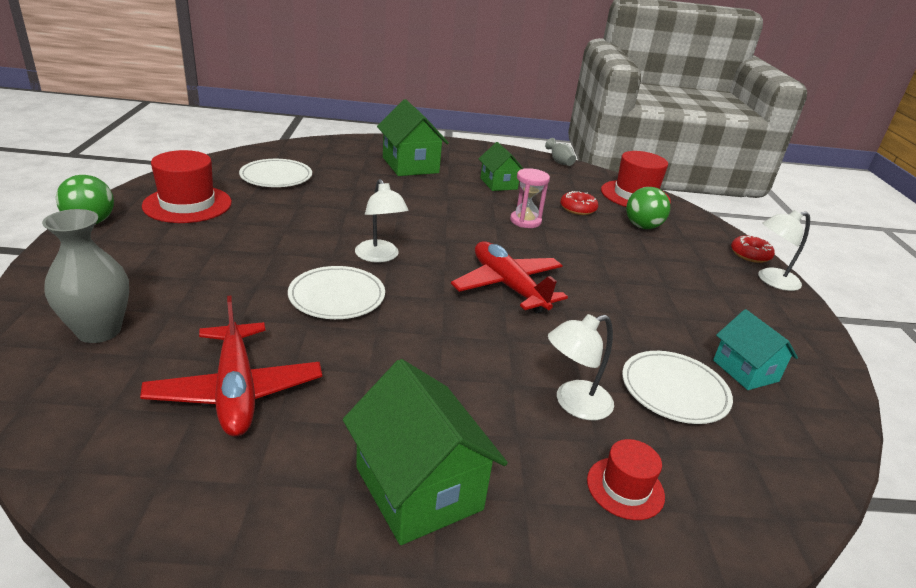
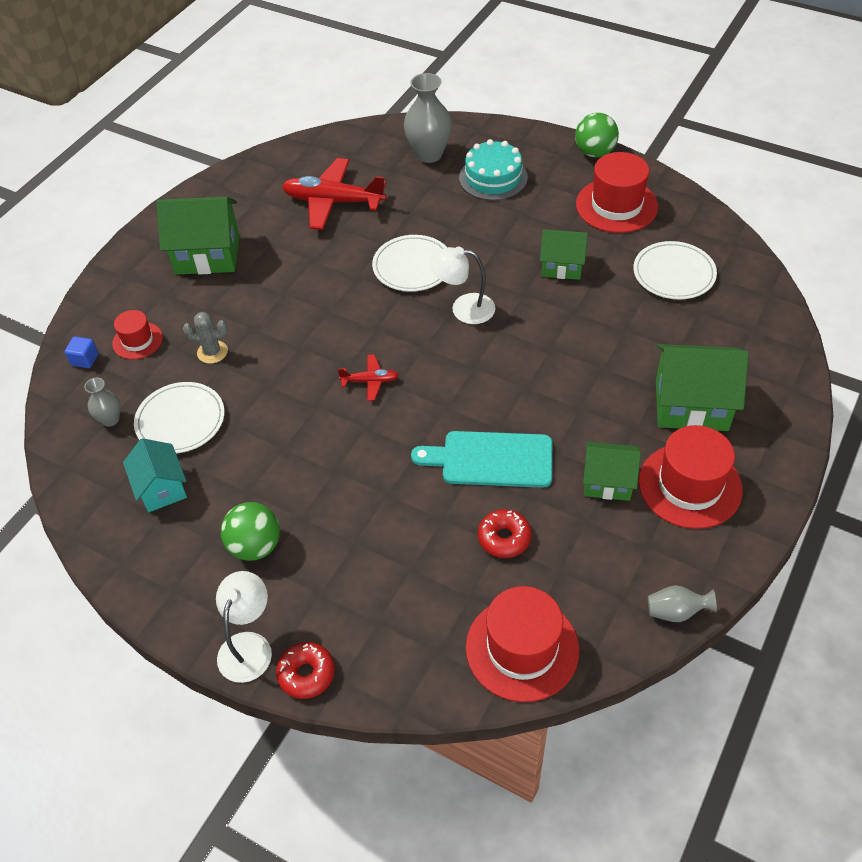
camera: 125 degrees right, 20 degrees up
(150, 274) = (493, 178): none -> turquoise cake
(291, 219) = (562, 266): none -> green house
(475, 163) = (690, 485): none -> red hat
(508, 286) = (370, 381): red plane -> red plane, size x0.48
(525, 221) = (491, 460): pink hourglass -> turquoise cutting board
(574, 404) = (212, 352): white lamp -> grey cactus
(642, 226) = (429, 588): green ball -> green ball (255, 546)
(707, 533) = (85, 359): none -> blue cube
(739, 450) = (110, 419): none -> grey vase
(745, 371) = (161, 488): turquoise house -> turquoise house turned 60 degrees clockwise

